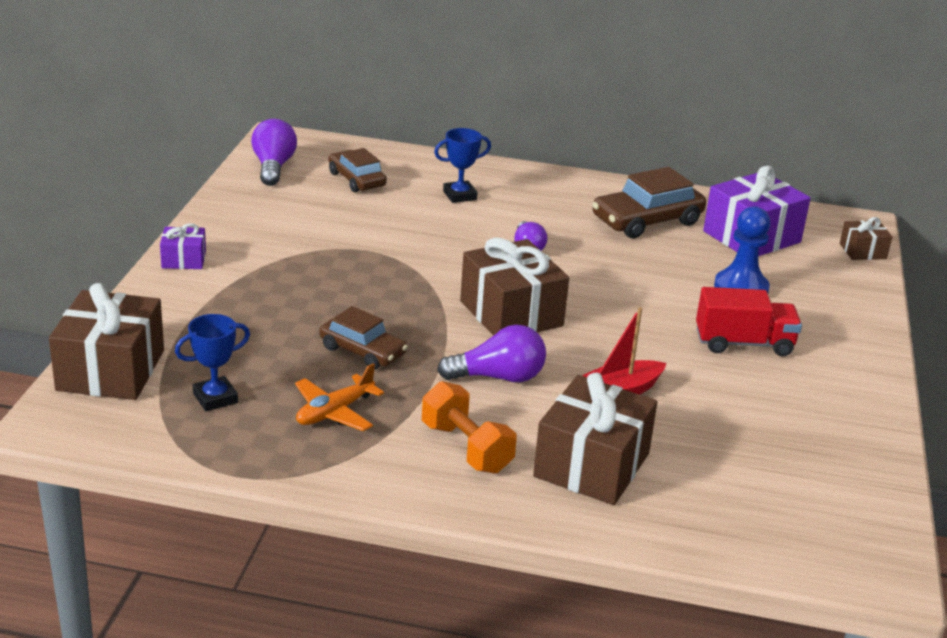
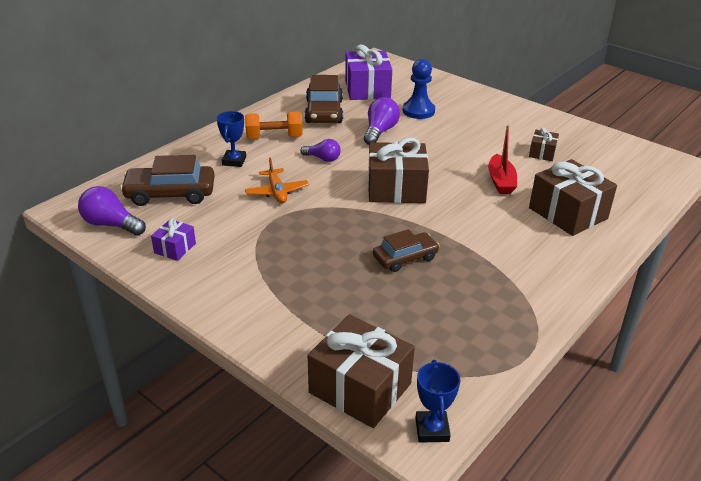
camera: 60 degrees left, 5 degrees up
(184, 260) = (218, 307): purple gift -> purple gift (175, 248)
(215, 398) = (428, 341): blue trophy -> blue trophy (432, 430)
(334, 412) = (472, 290): orange plane -> orange plane (277, 192)
(356, 180) = (170, 194): brown car -> brown car, size x1.53
(466, 448) = (534, 250): orange dumbbell -> orange dumbbell (274, 137)
(498, 377) = (465, 215): purple light bulb -> purple light bulb (380, 131)
(743, 343) = (473, 129): red truck -> none
(862, 251) = (405, 68): brown gift -> brown gift (542, 153)

